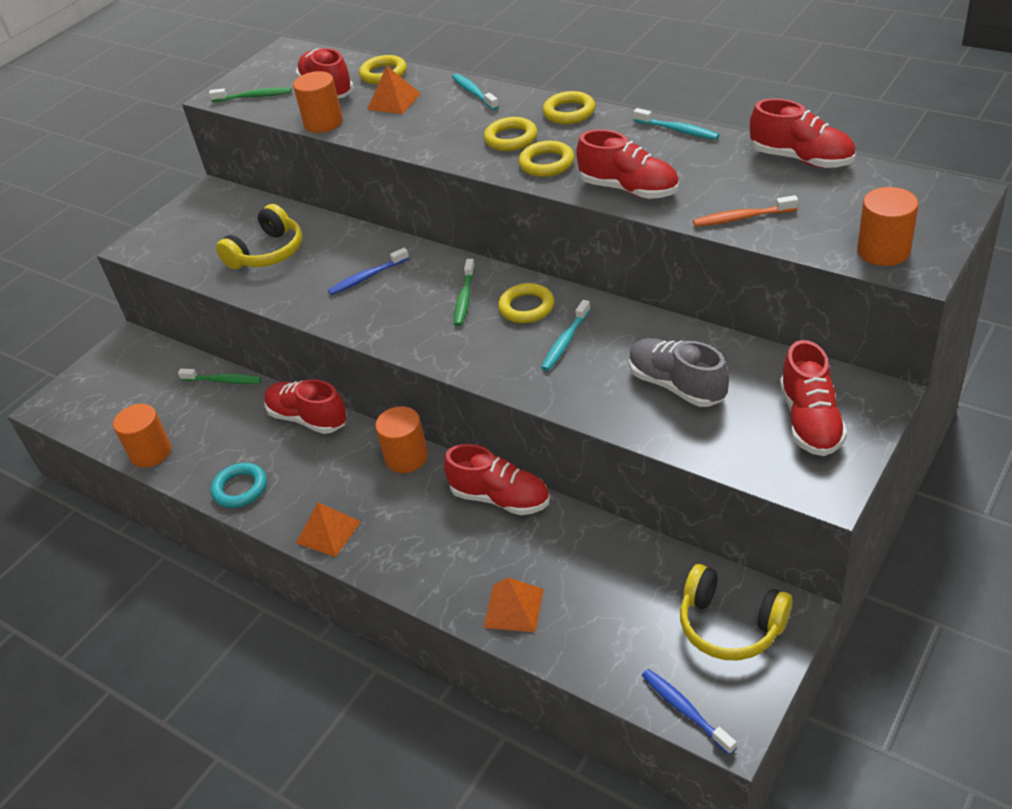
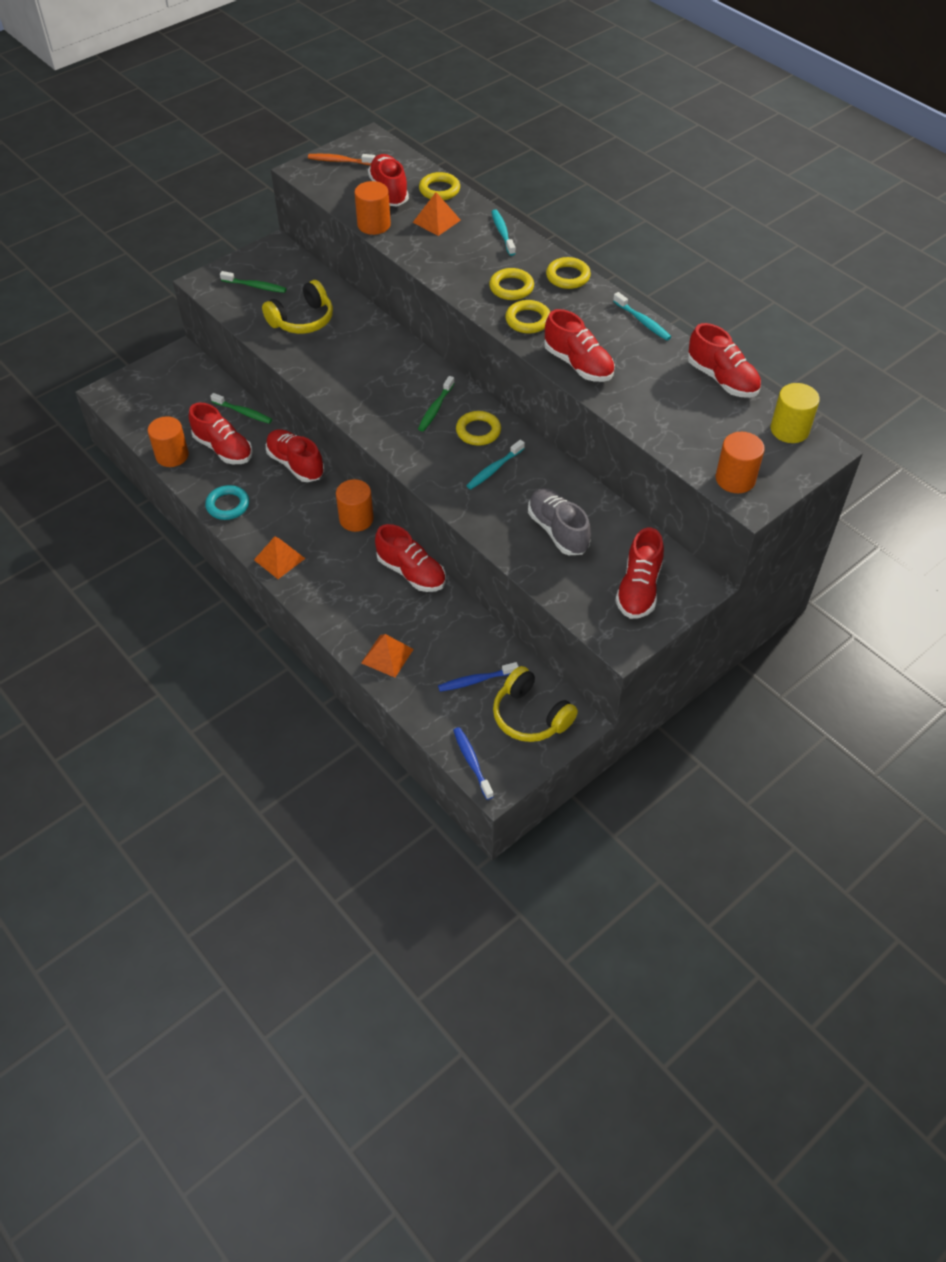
camera: 10 degrees right, 10 degrees up
(213, 427) = (223, 449): none -> red shoe
(254, 97) = (329, 180): green toothbrush -> green toothbrush (255, 286)
(367, 277) = (370, 366): blue toothbrush -> blue toothbrush (476, 680)
(742, 218) = (648, 417): orange toothbrush -> orange toothbrush (339, 161)
(910, 185) = (789, 430): none -> yellow cylinder

